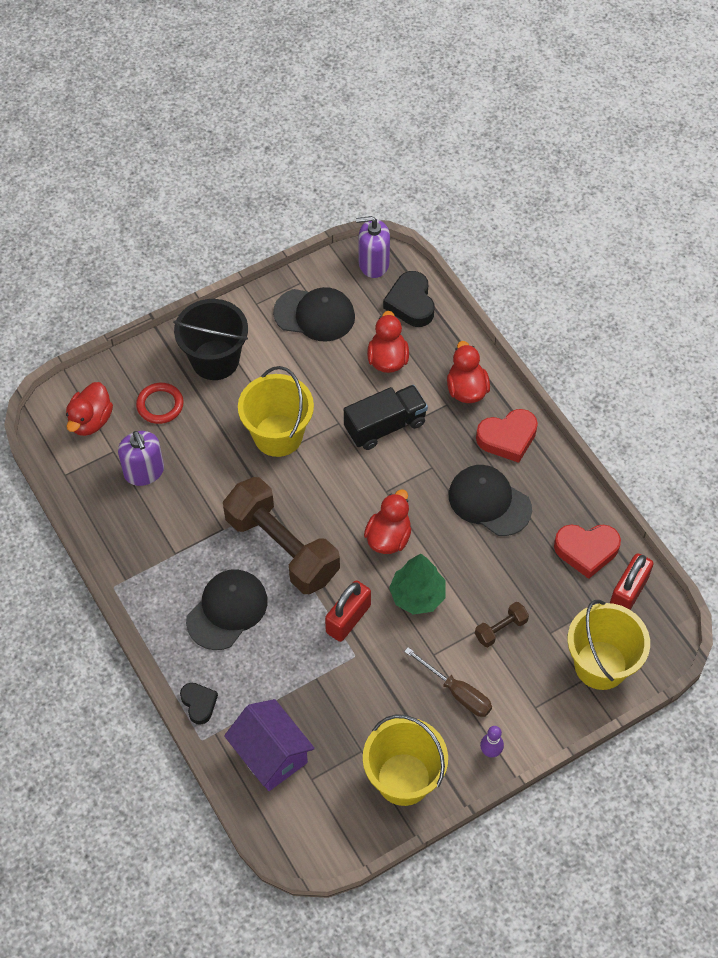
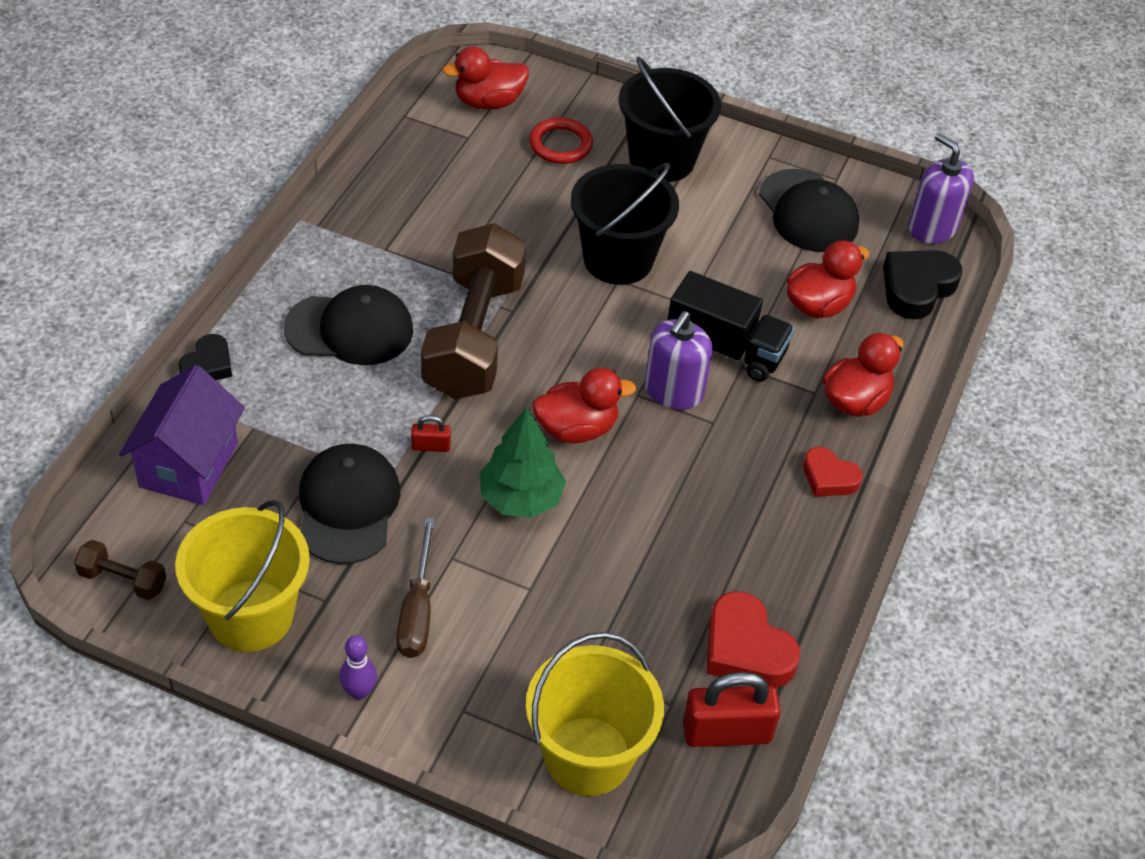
camera: 50 degrees right, 10 degrees down
(144, 472) = (465, 173): purple soap dispenser -> purple soap dispenser (673, 391)
(278, 435) = (618, 259): yellow bucket -> black bucket
(348, 619) = (431, 446): red padlock -> red padlock, size x0.49
(489, 502) = (719, 505): black cap -> black cap (347, 506)
(501, 629) = (547, 611): brown dumbbell -> brown dumbbell (123, 580)
(507, 438) = (829, 477): red heart -> red heart, size x0.63

